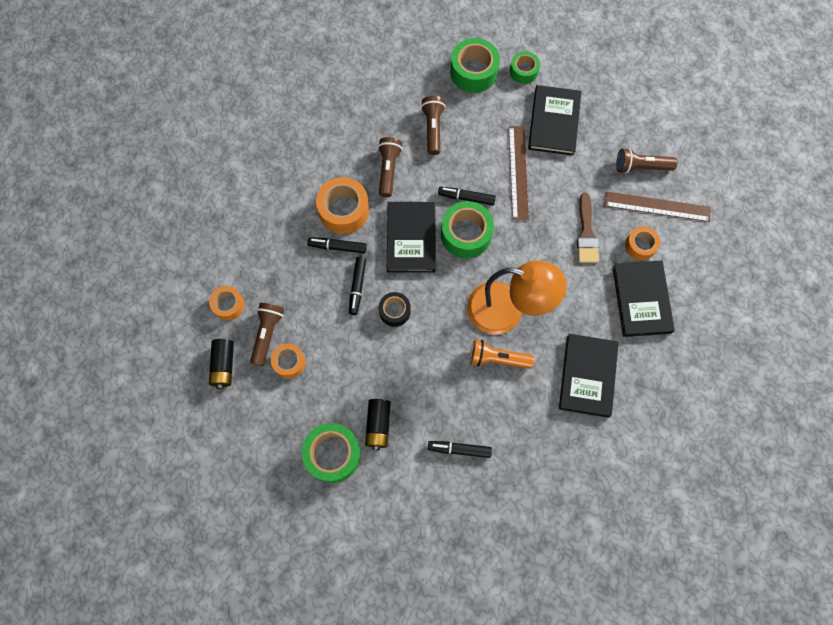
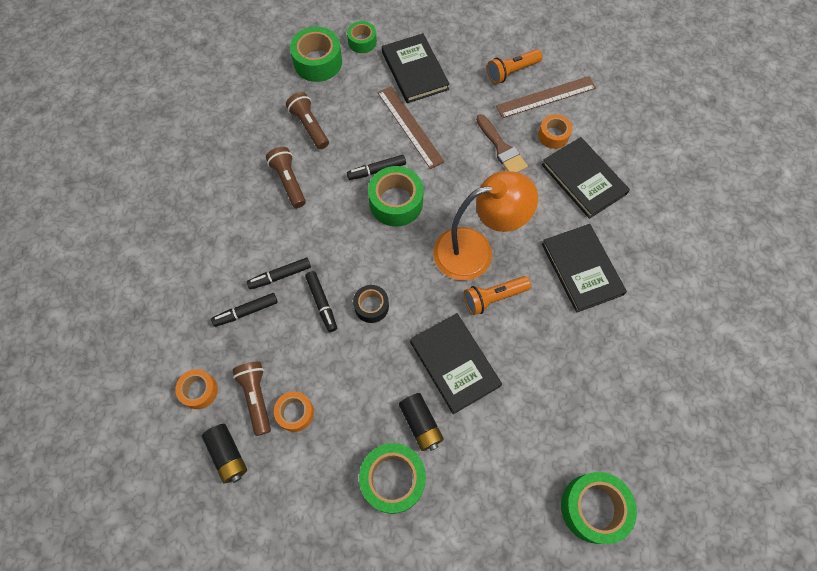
camera: 30 degrees left, 5 degrees down
(344, 210) = (267, 239): orange tape -> none
(411, 238) = (347, 232): black book -> black book (454, 363)
(459, 449) = (512, 402): black marker -> black marker (246, 311)
(472, 566) = (593, 508): none -> green tape
(641, 167) = (511, 72): brown flashlight -> orange flashlight

